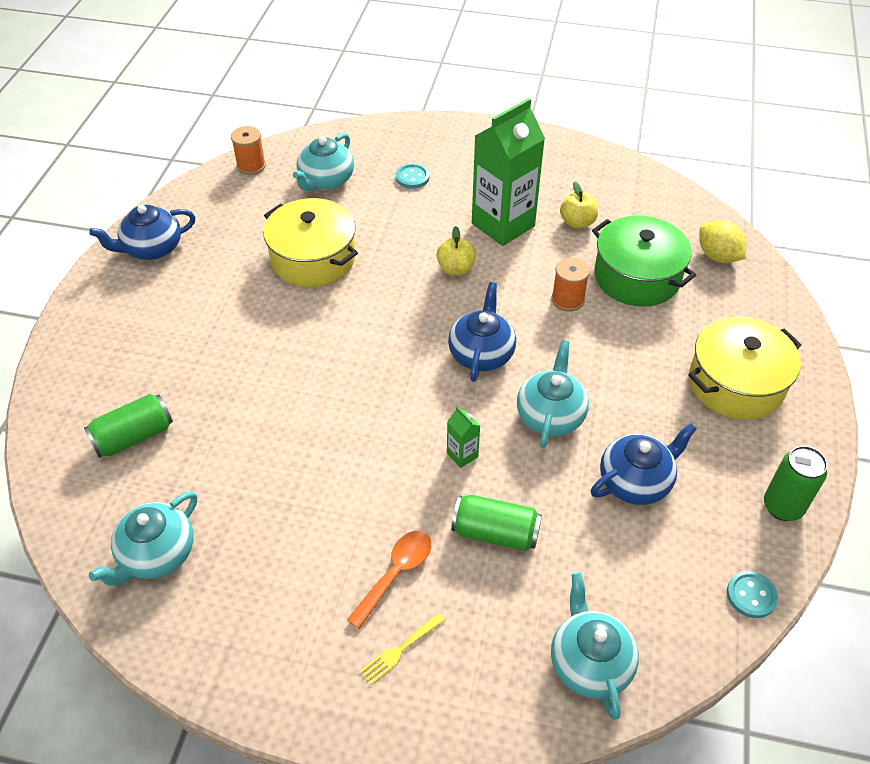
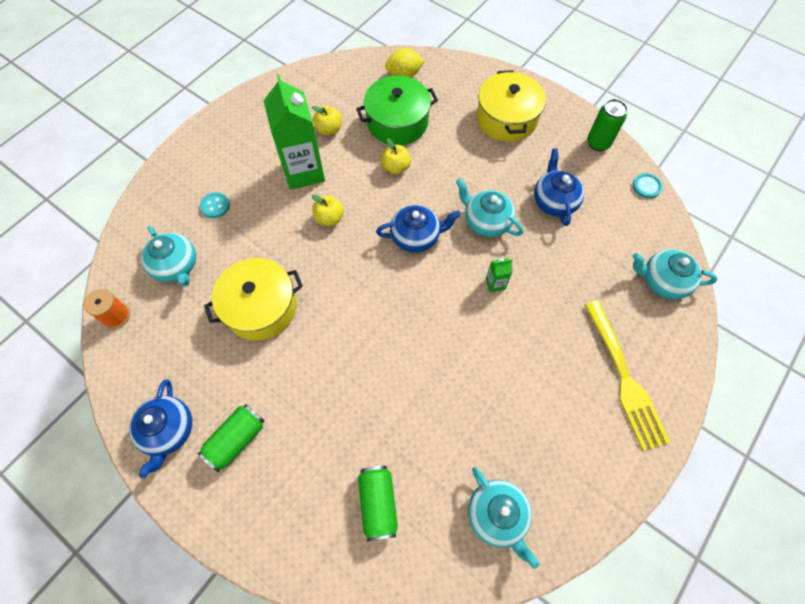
camera: 65 degrees left, 15 degrees up
(396, 573) = (570, 359): orange spoon -> none
(400, 650) = (624, 378): yellow fork -> yellow fork, size x2.36
(481, 353) = (416, 237): blue teapot -> blue teapot turned 135 degrees clockwise
(495, 533) = (561, 291): green can -> green can (236, 439)
(567, 300) = (396, 167): orange spool -> yellow apple

